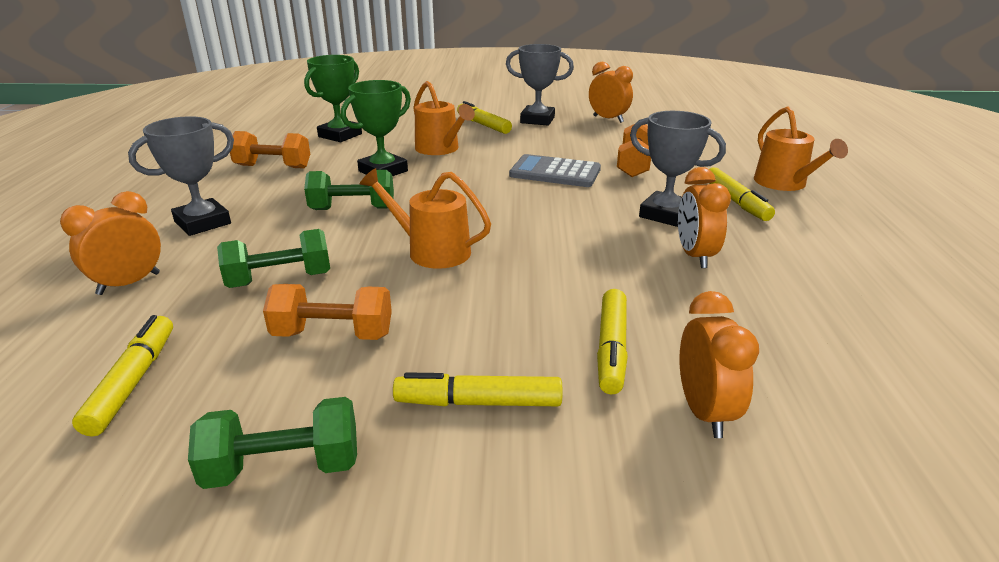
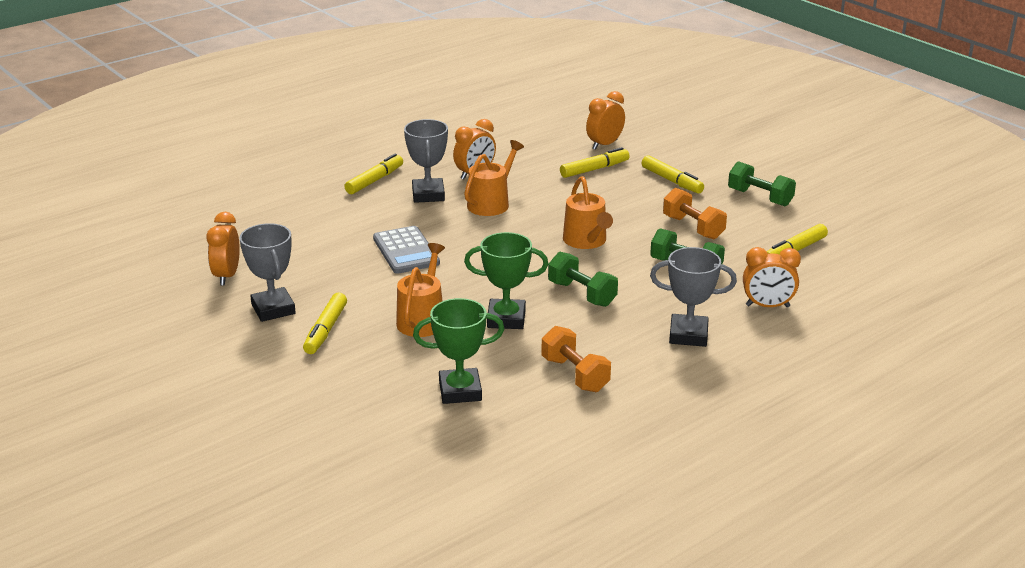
camera: 130 degrees left, 0 degrees up
(634, 165) = (347, 228): orange dumbbell -> none
(784, 183) = (317, 173): orange watering can -> orange watering can (491, 203)

